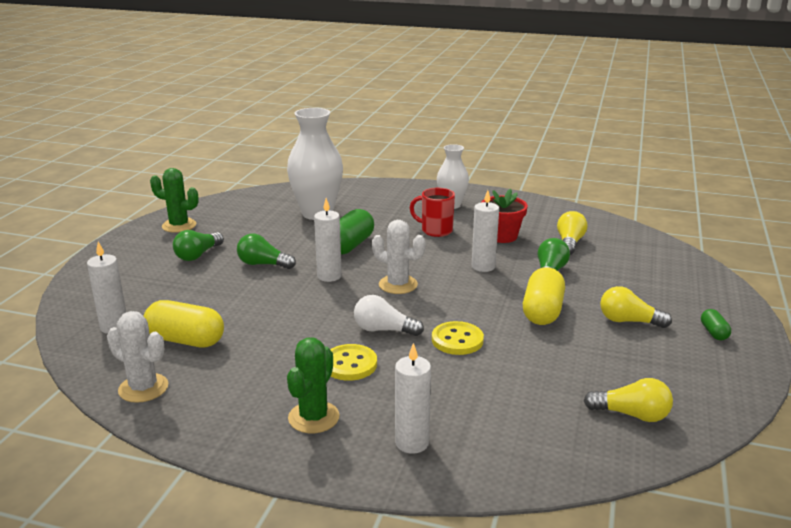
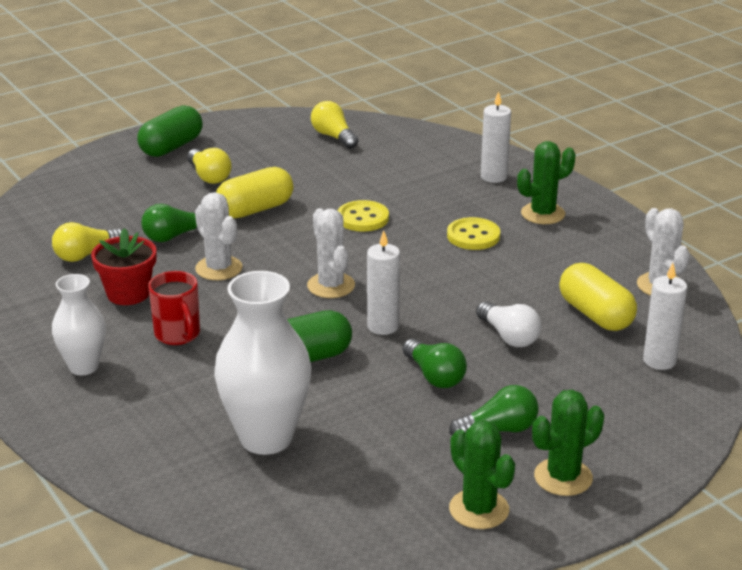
camera: 140 degrees left, 5 degrees up
(143, 249) = (563, 477): none -> green cactus
(384, 330) = (408, 250): white light bulb -> white light bulb (509, 336)
(483, 266) = (219, 268): white candle -> white cactus
(714, 332) = (171, 147): green capsule -> green capsule, size x1.99

